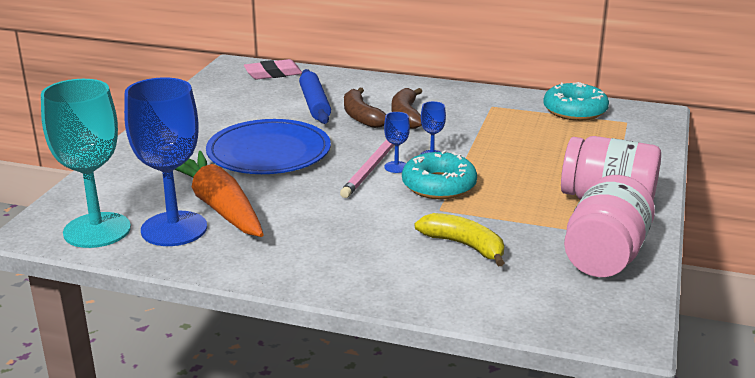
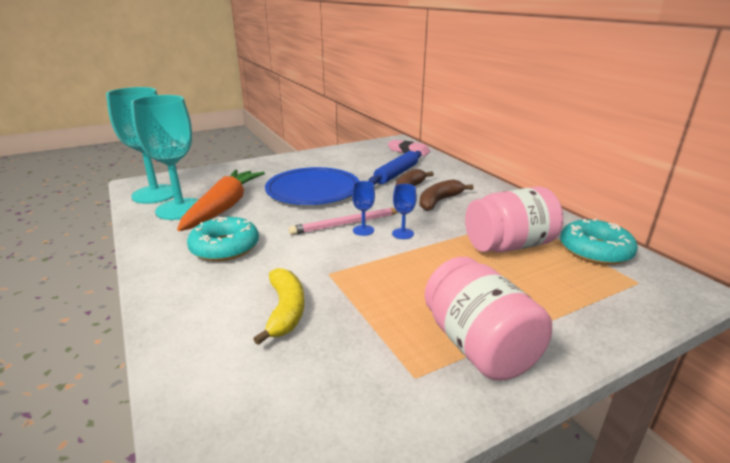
camera: 45 degrees right, 0 degrees up
(174, 229) = (180, 209): blue goblet -> turquoise goblet
(439, 185) = (364, 256): turquoise donut -> turquoise donut (225, 247)
(605, 256) = (370, 400): pink jar -> pink jar (509, 245)

